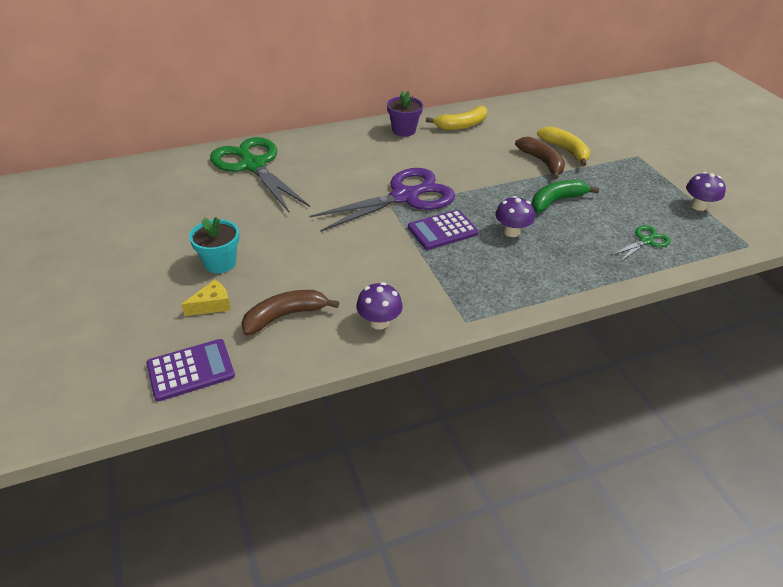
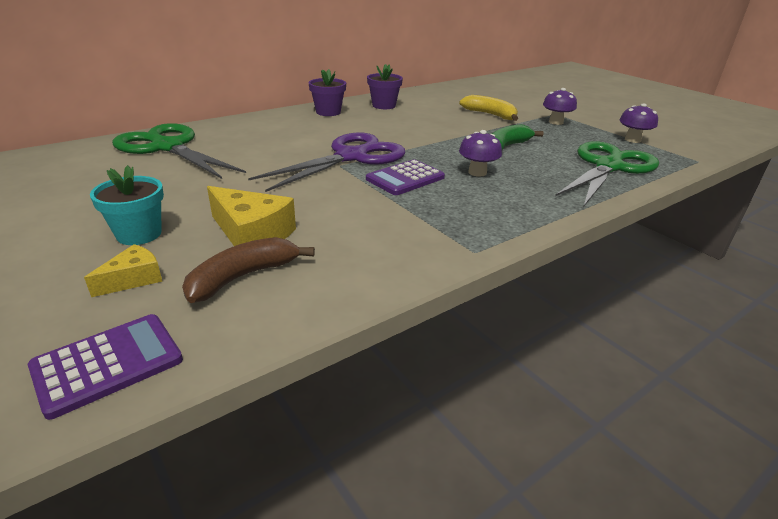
camera: 15 degrees left, 10 degrees down
(300, 275) = (252, 234): none -> yellow cheese
(379, 322) = (371, 266): purple mushroom -> purple mushroom (556, 122)
(461, 125) = (384, 105): yellow banana -> purple flower pot
(542, 162) = (474, 123): brown banana -> none
(646, 241) = (608, 167): green scissors -> green scissors, size x2.17

